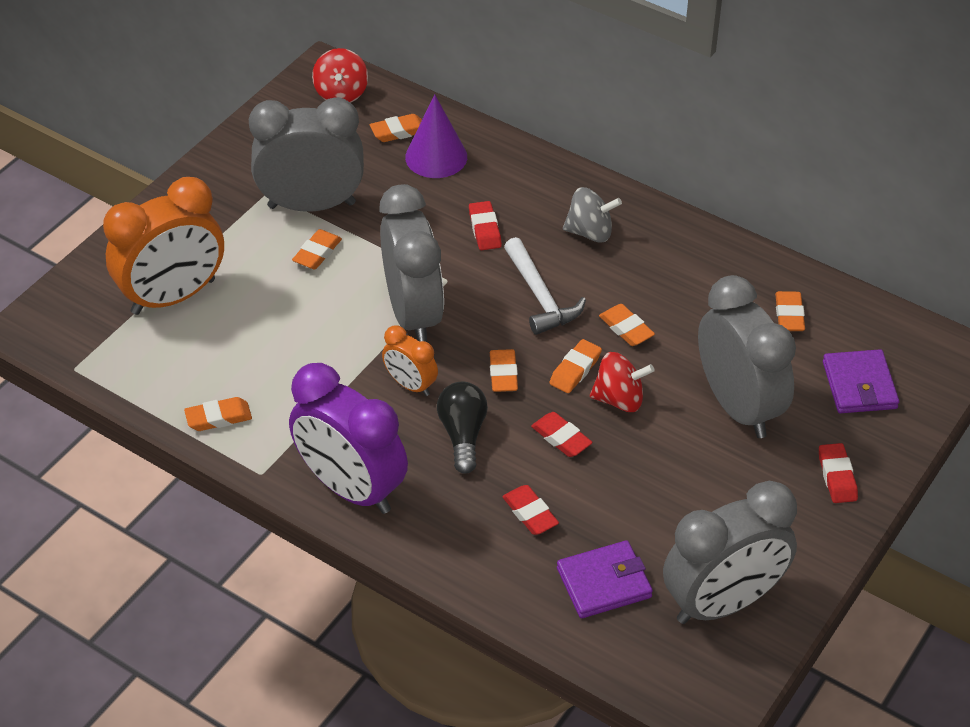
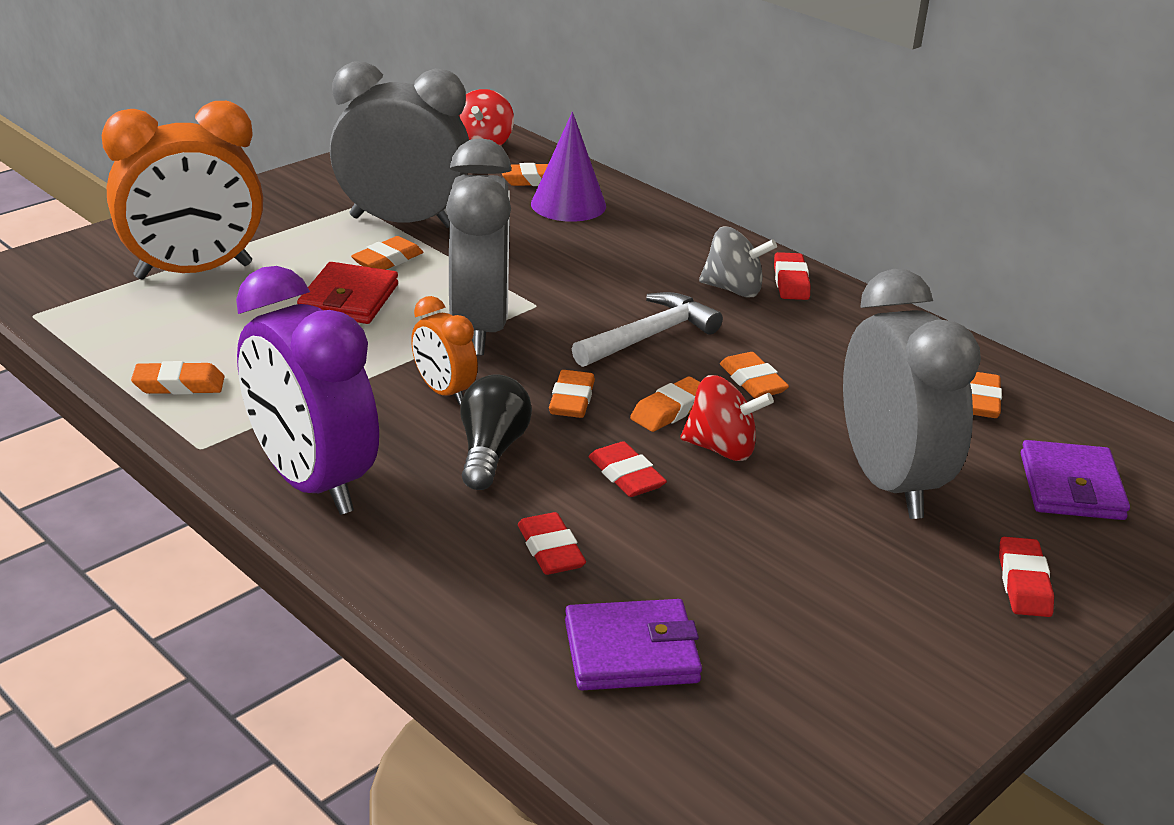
camera: 10 degrees right, 15 degrees down
(304, 303) = (348, 299): none -> red wallet
(484, 229) = (601, 269): red eraser -> red eraser (790, 282)
(540, 296) = (649, 336): white hammer -> white hammer turned 120 degrees counterclockwise
(723, 603) = (812, 710): grey clock -> none

